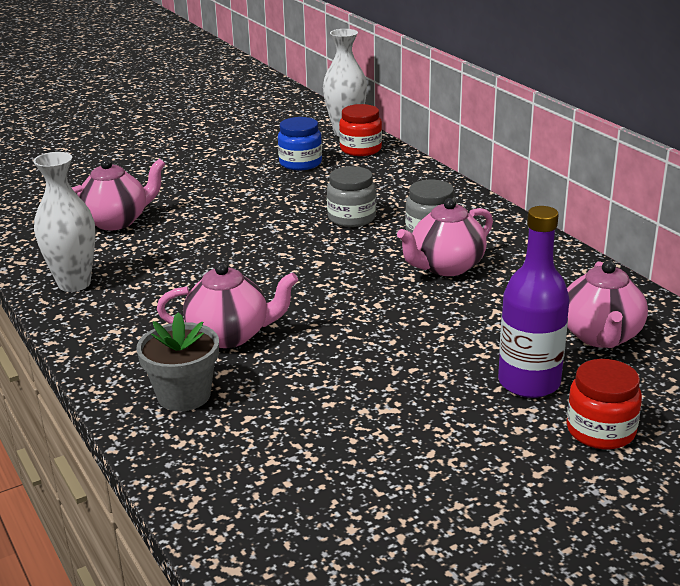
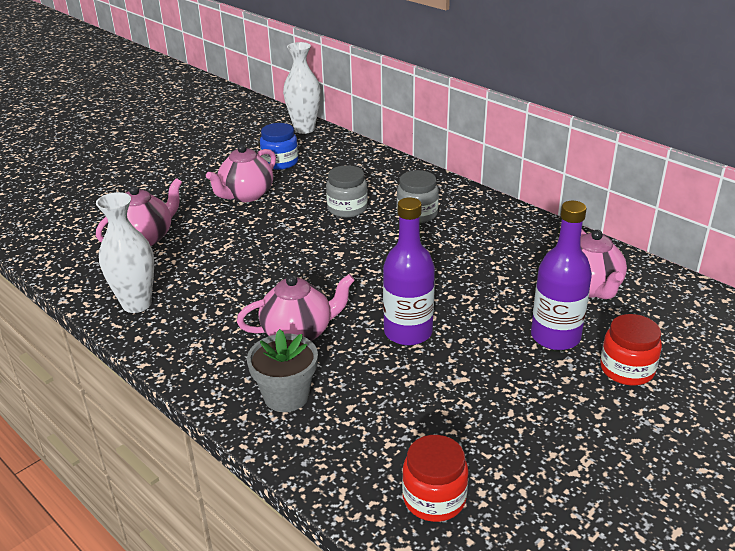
camera: 15 degrees left, 5 degrees up
(354, 352) = (408, 332): none -> purple bottle
(360, 149) = (324, 143): red jar -> red jar (434, 498)
(446, 267) = (444, 243): pink teapot -> pink teapot (246, 195)

